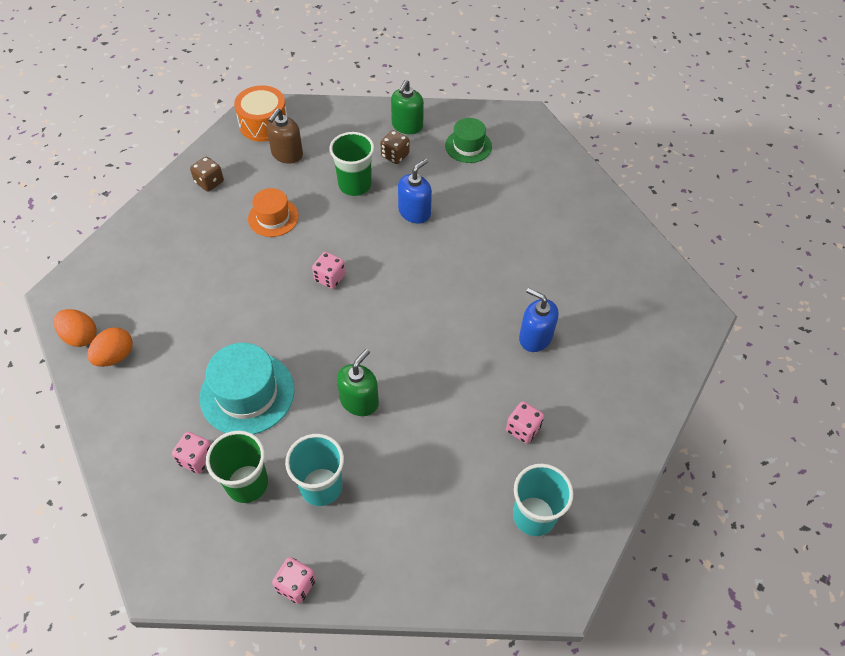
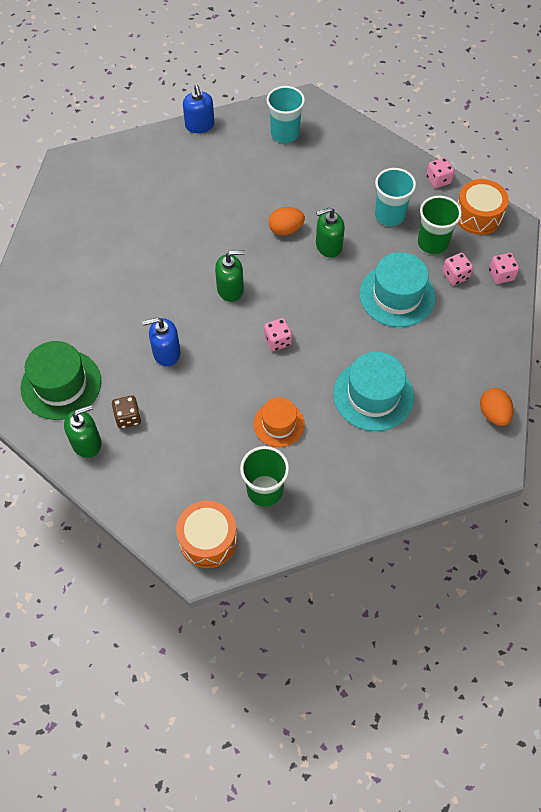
camera: 140 degrees left, 5 degrees up
(115, 356) = (474, 380): orange egg -> orange egg (285, 229)
(207, 285) = (373, 395): none -> turquoise hat
(209, 182) = (306, 501): brown dice -> none
(213, 563) = (478, 216): none -> orange drum
(287, 154) = (216, 485): brown soap dispenser -> none
(355, 185) = (188, 410): green cup -> green cup (264, 491)
(414, 295) = (230, 289): none -> green soap dispenser
(468, 146) = (61, 384): green hat -> green hat, size x1.60
(523, 429) = (246, 172): pink dice -> pink dice (501, 275)
(535, 337) = (182, 213): blue soap dispenser -> blue soap dispenser (199, 125)

